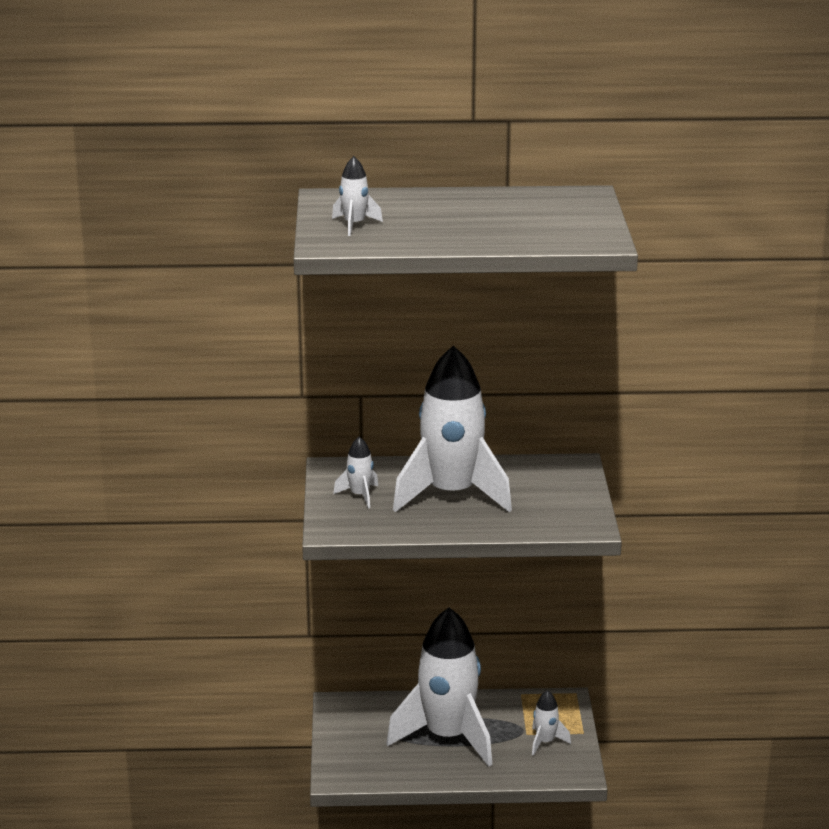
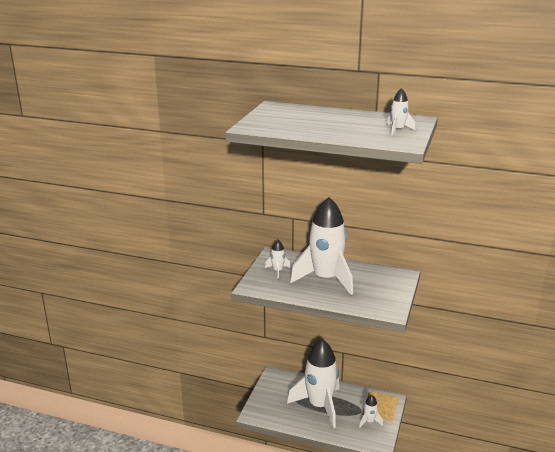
camera: 20 degrees right, 0 degrees up
(354, 225) = (273, 120): white rocket -> white rocket (398, 130)

